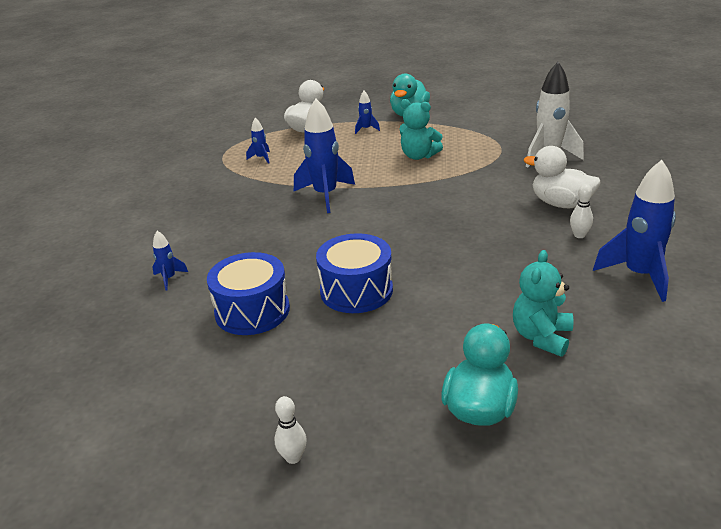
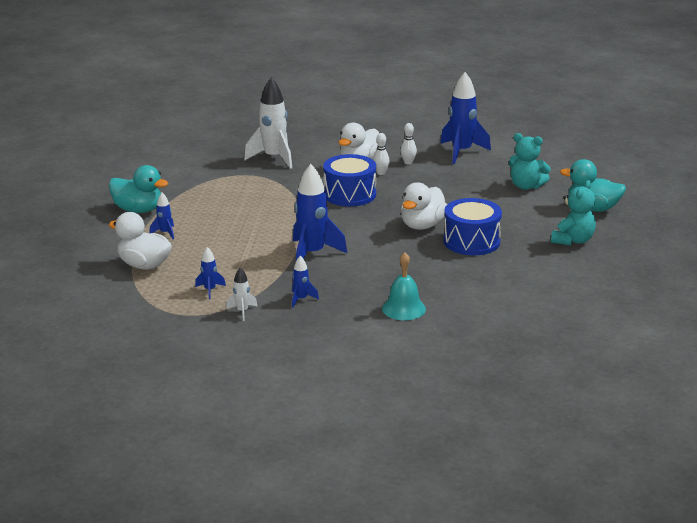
camera: 90 degrees left, 5 degrees down
(169, 278) = (446, 322): blue rocket -> blue rocket (301, 299)
(205, 251) = (403, 308): none -> turquoise bell
(221, 175) = (242, 311): none -> white rocket
(252, 311) = (496, 281): blue drum -> blue drum (349, 194)
(293, 457) = (641, 261): white bowling pin -> white bowling pin (381, 173)
(397, 254) = (422, 225): none -> white duck
(418, 156) = (246, 210): turquoise teddy bear -> turquoise teddy bear (573, 240)

